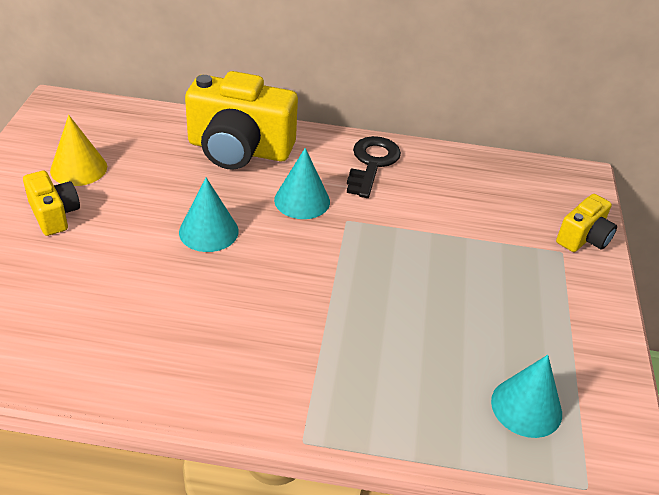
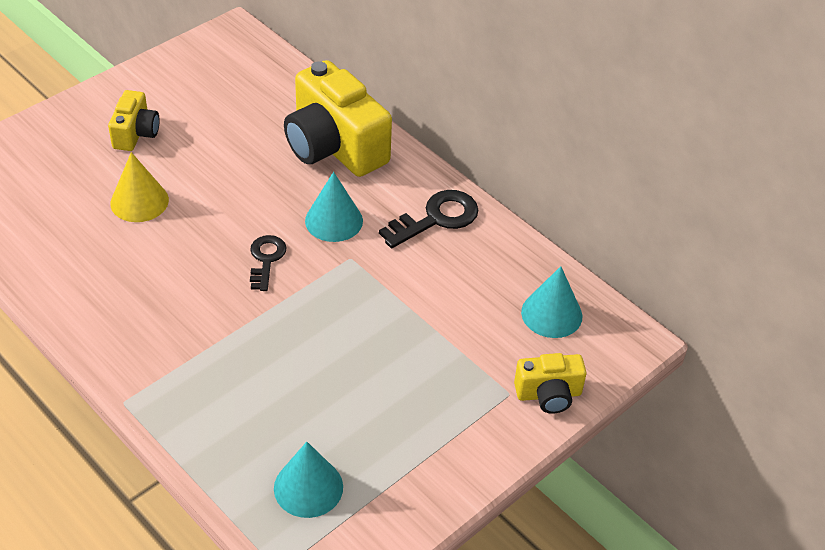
camera: 40 degrees right, 5 degrees up
(79, 168) = (191, 102): yellow cone -> yellow cone (139, 201)
(208, 231) = (230, 207): turquoise cone -> turquoise cone (551, 314)
(284, 255) = (266, 259): none -> black key

